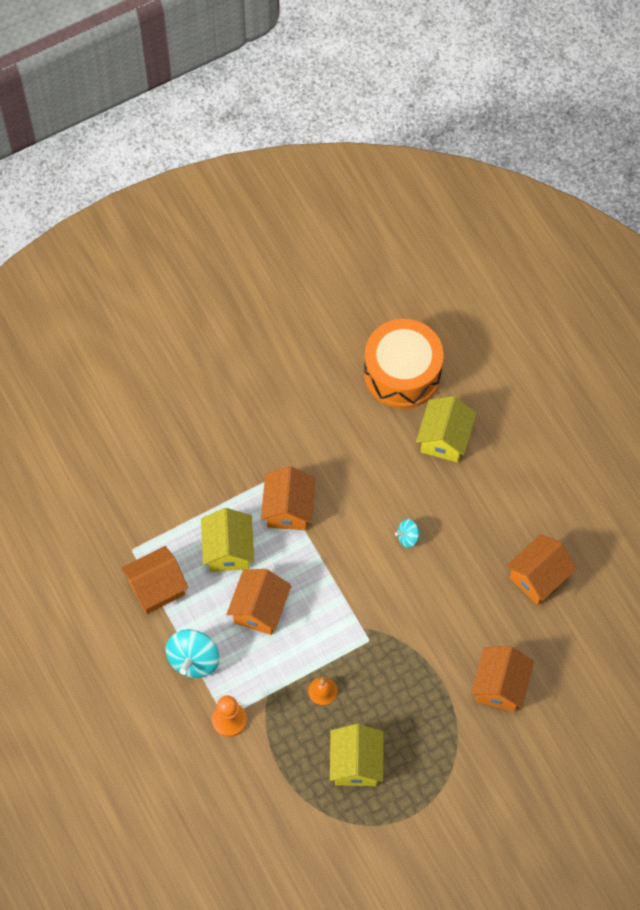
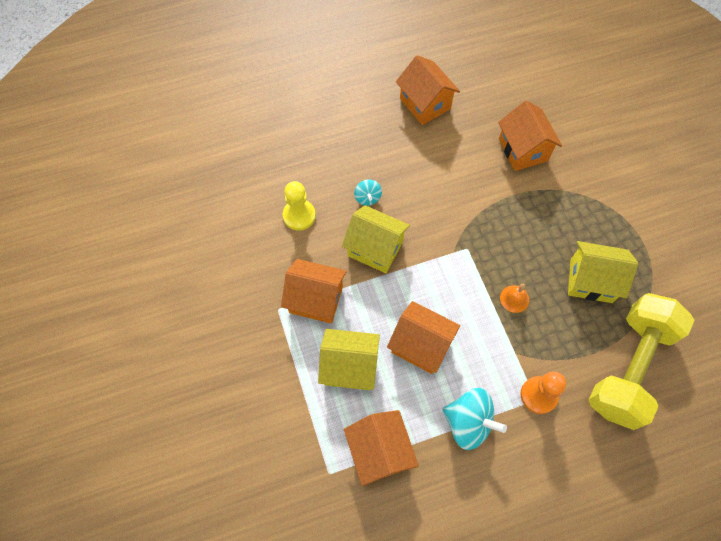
camera: 80 degrees left, 0 degrees up
(270, 803) = (629, 367): none -> yellow dumbbell
(374, 476) = (299, 215): none -> yellow pawn
(402, 373) = (198, 174): orange drum -> none
(444, 439) = (275, 151): yellow house -> yellow house (375, 248)
(500, 686) = (523, 150): orange house -> orange house turned 45 degrees clockwise

